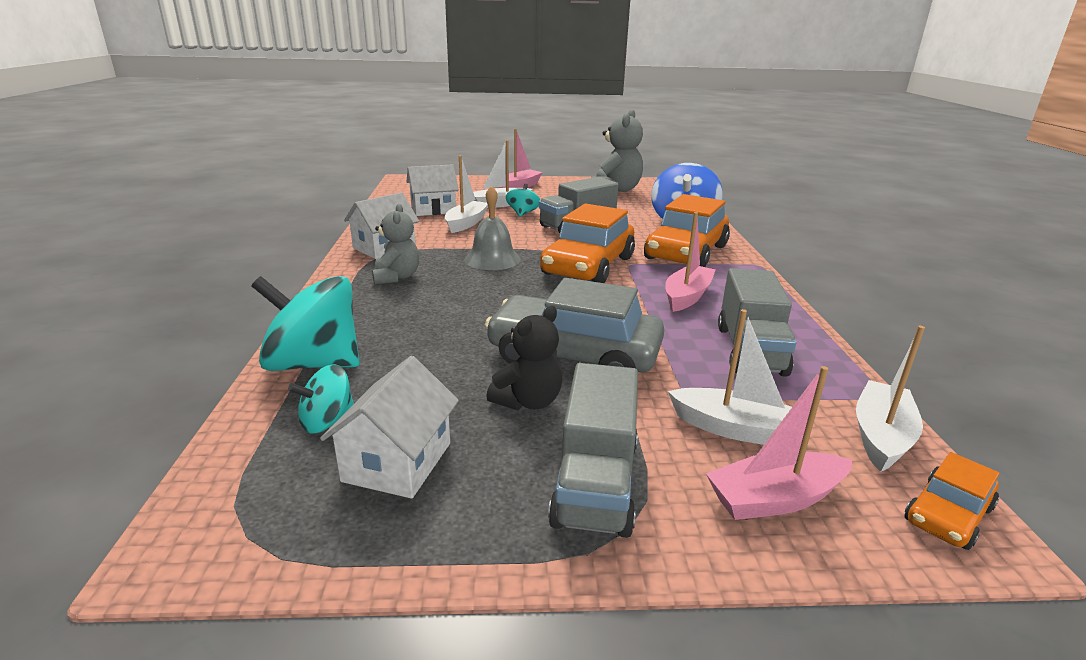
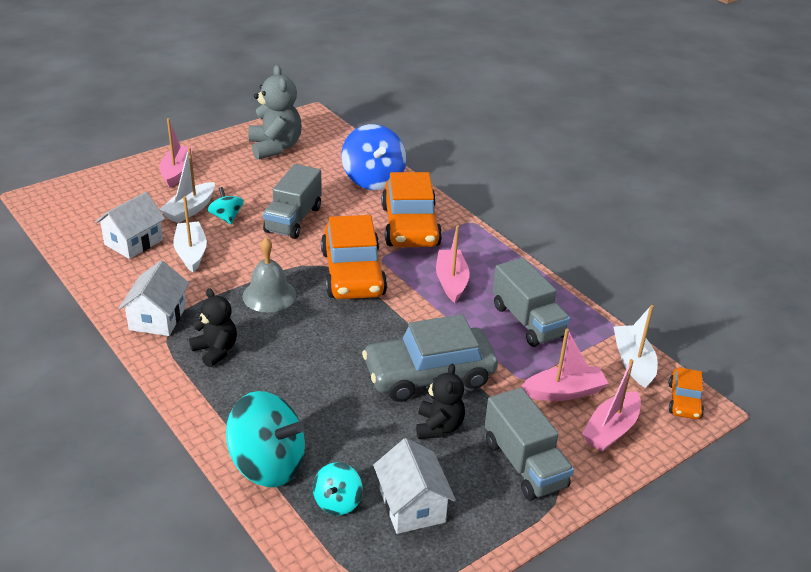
camera: 35 degrees left, 10 degrees up
(314, 364) = (268, 464): turquoise spinning top -> turquoise spinning top turned 135 degrees counterclockwise
(396, 277) = (216, 351): grey teddy bear -> black teddy bear
(737, 429) = (564, 392): white boat -> pink boat

